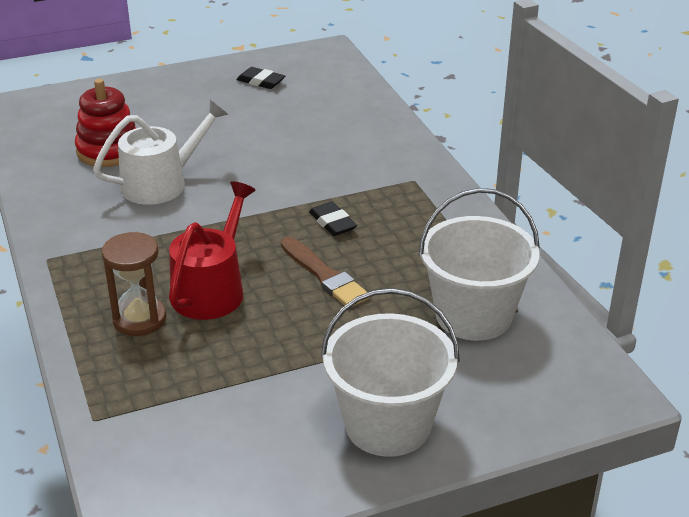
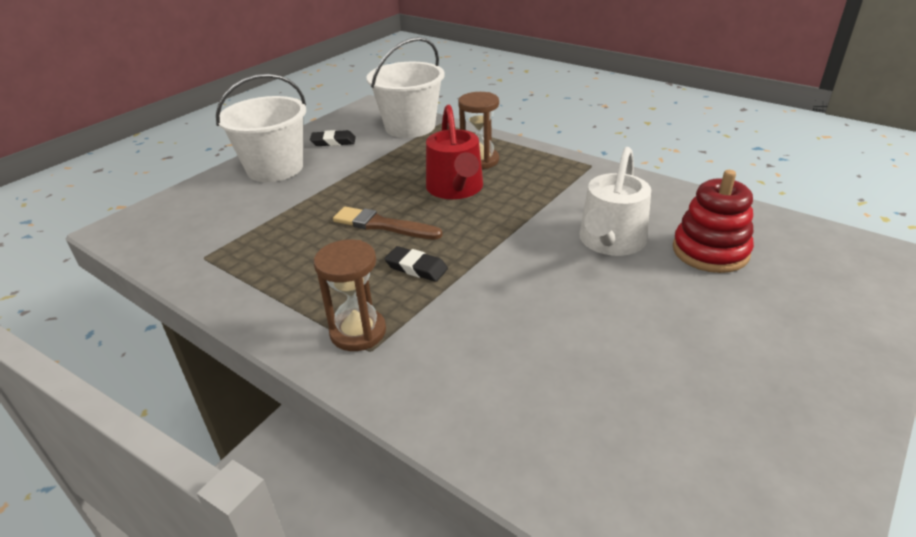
camera: 150 degrees right, 0 degrees up
(261, 81) = (741, 439): black eraser -> black eraser (333, 142)
(414, 194) = (358, 332): none -> brown hourglass
(473, 315) = (241, 240): white bucket -> white bucket (410, 127)

